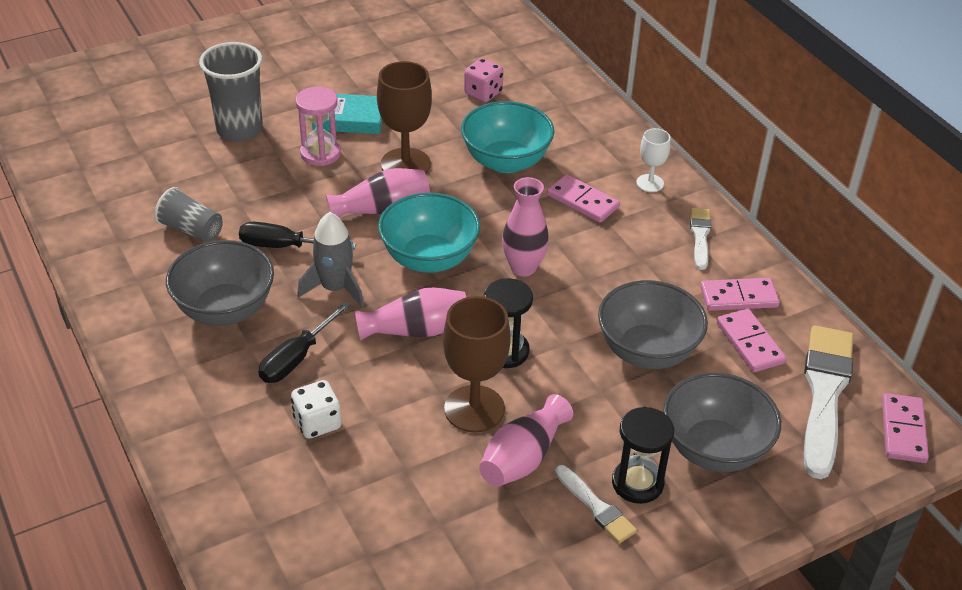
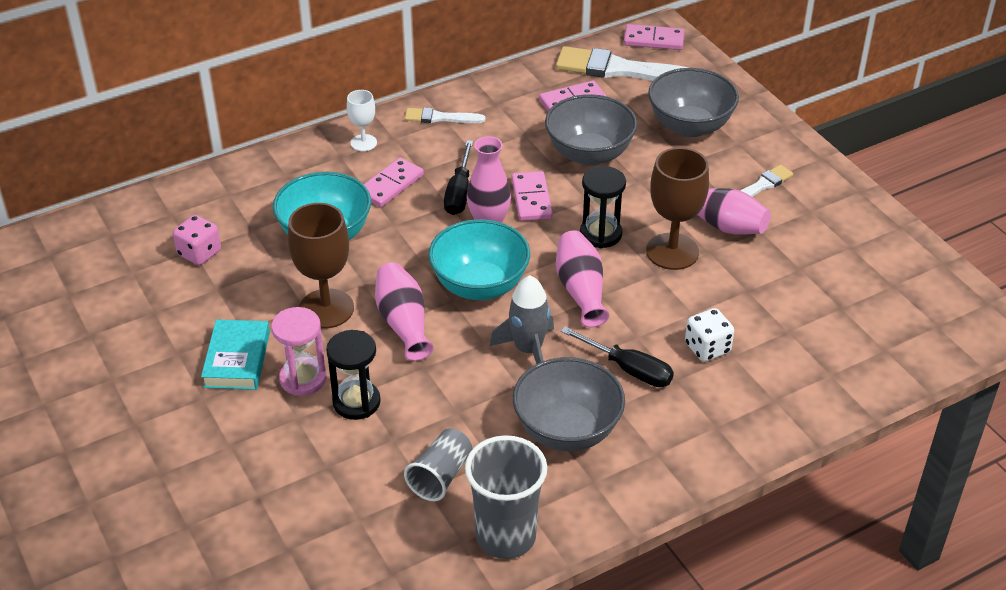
camera: 90 degrees left, 0 degrees up
(239, 130) = (250, 456): grey cup -> grey cup (505, 537)
(283, 246) = (466, 395): black screwdriver -> black screwdriver (459, 193)
(637, 483) = (732, 165): black hourglass -> black hourglass (356, 402)
(738, 297) = (518, 102): pink domino -> pink domino (531, 199)

